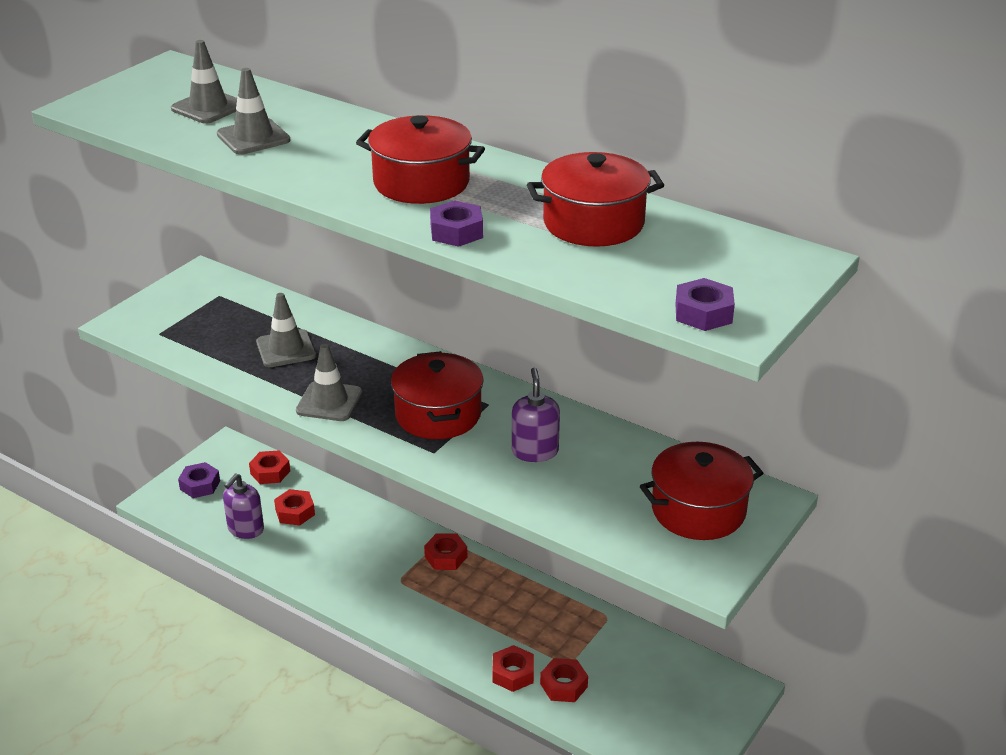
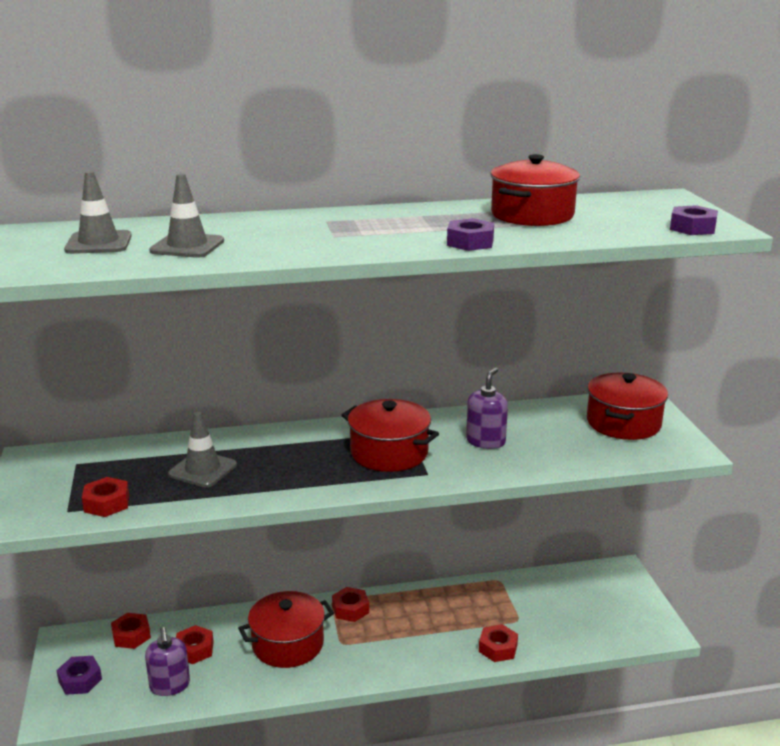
camera: 45 degrees left, 10 degrees down
(329, 402) = (300, 483): grey traffic cone -> none
(421, 182) = (379, 230): red pot -> red pot (288, 644)
(535, 451) = (485, 441): purple soap dispenser -> purple soap dispenser turned 75 degrees clockwise
(564, 685) = (535, 634): red nut -> red nut (107, 503)

